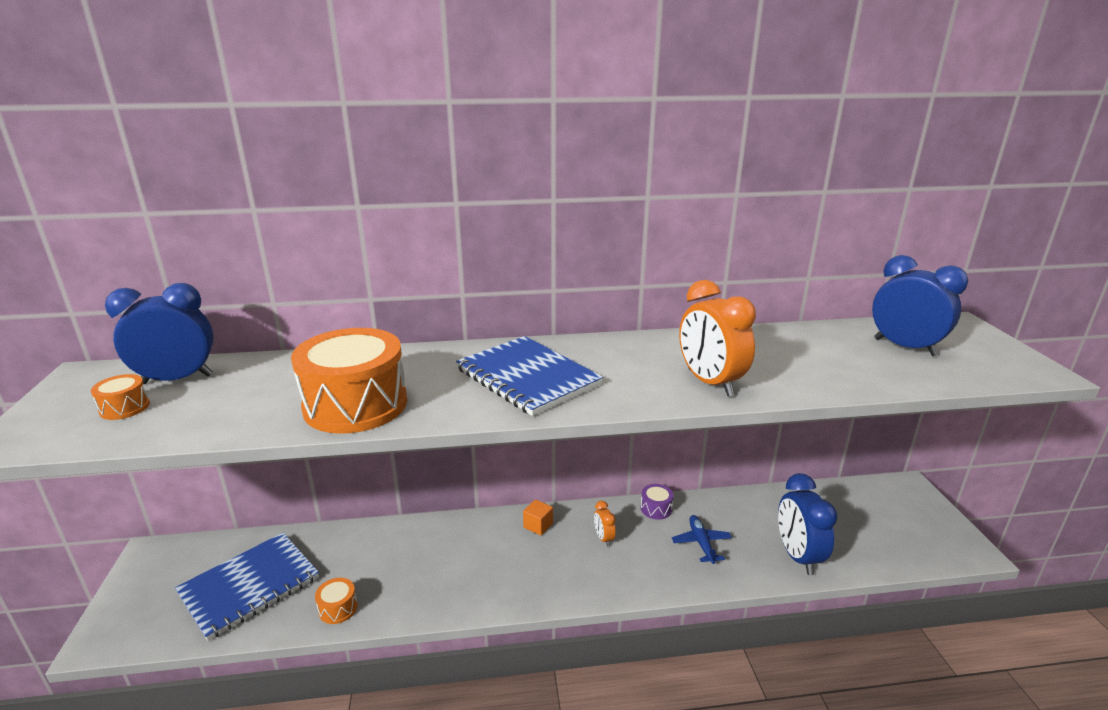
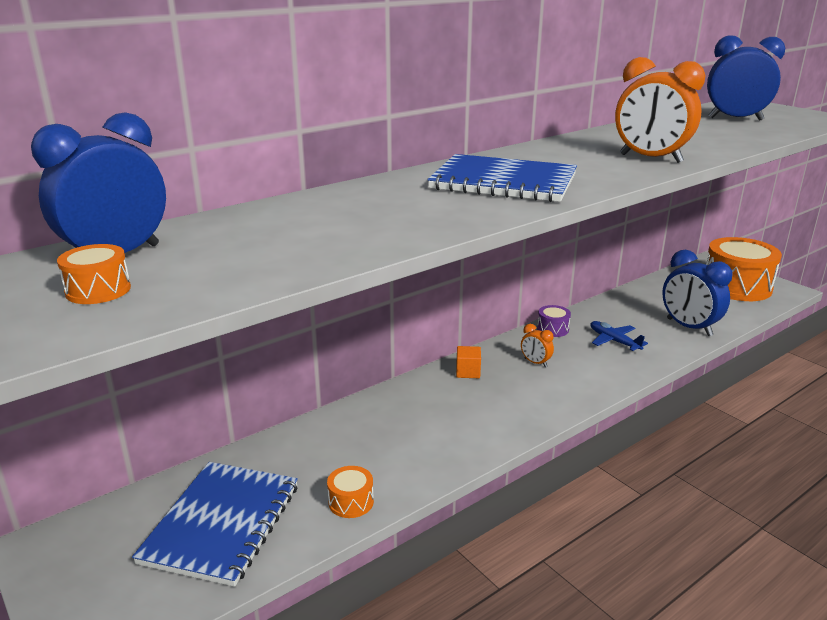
camera: 30 degrees left, 0 degrees up
(355, 405) = (380, 229): orange drum -> orange drum (736, 286)

